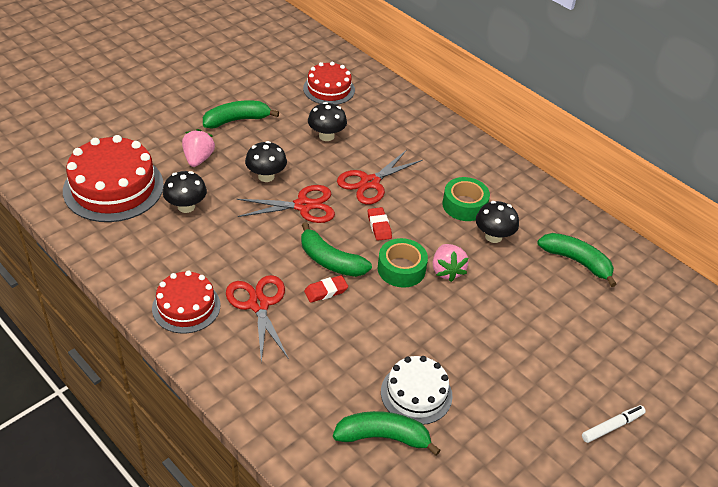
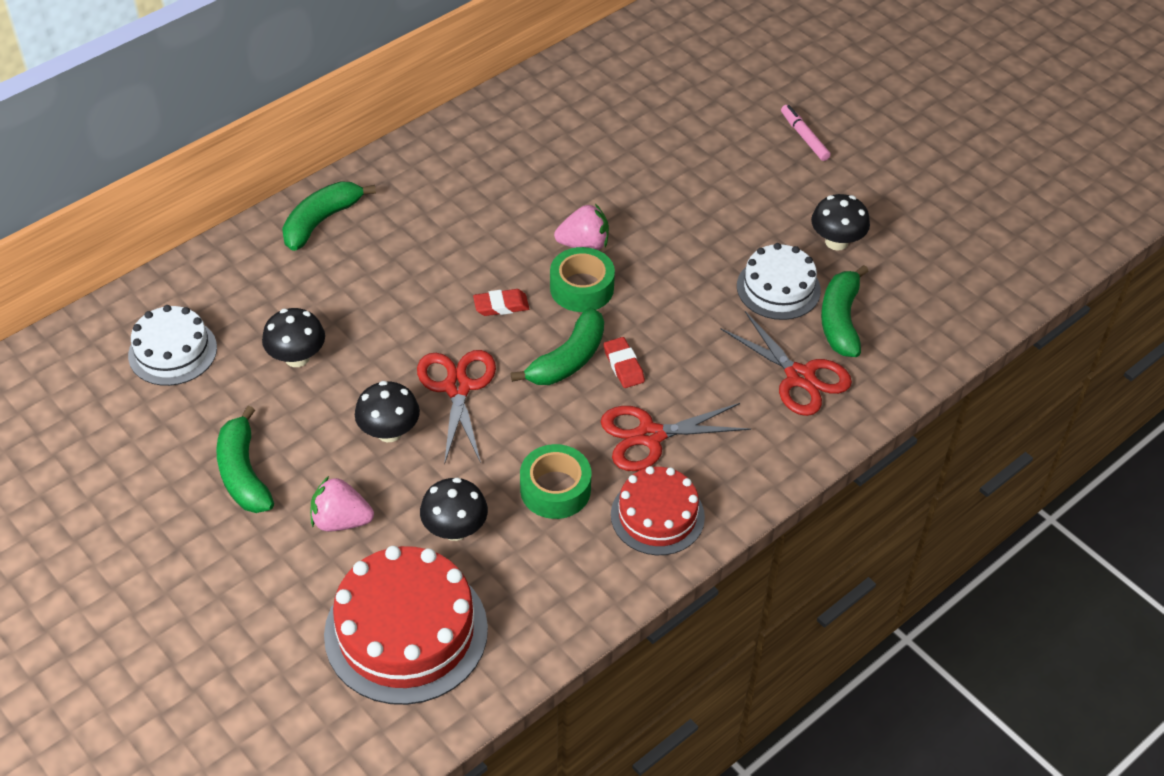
camera: 85 degrees left, 5 degrees up
(329, 89) = (172, 351): red cake -> white cake
(370, 182) = (410, 311): red scissors -> red scissors (800, 377)
(464, 205) = (461, 215): green tape -> green tape (555, 489)
(493, 236) = (522, 194): black mushroom -> black mushroom (836, 242)
(576, 261) = (566, 125): green banana -> green banana (321, 221)
(612, 426) = (804, 137): white marker -> pink marker

